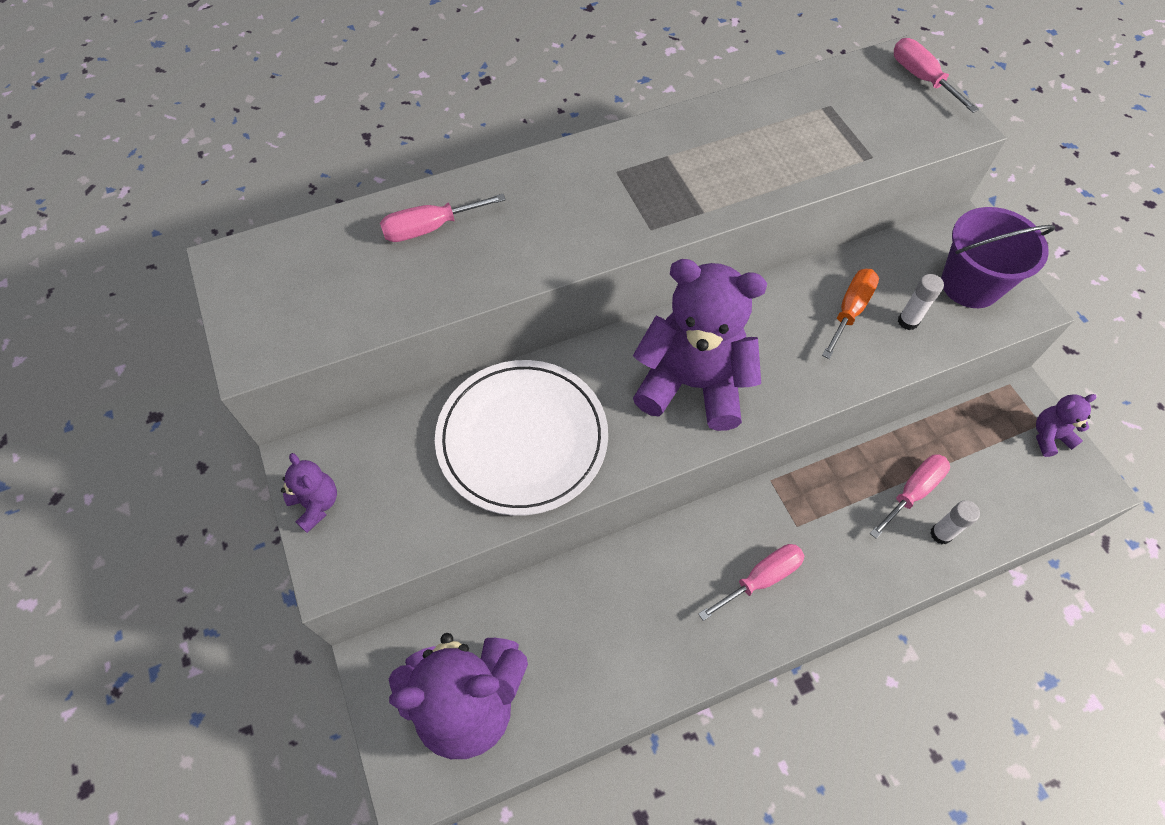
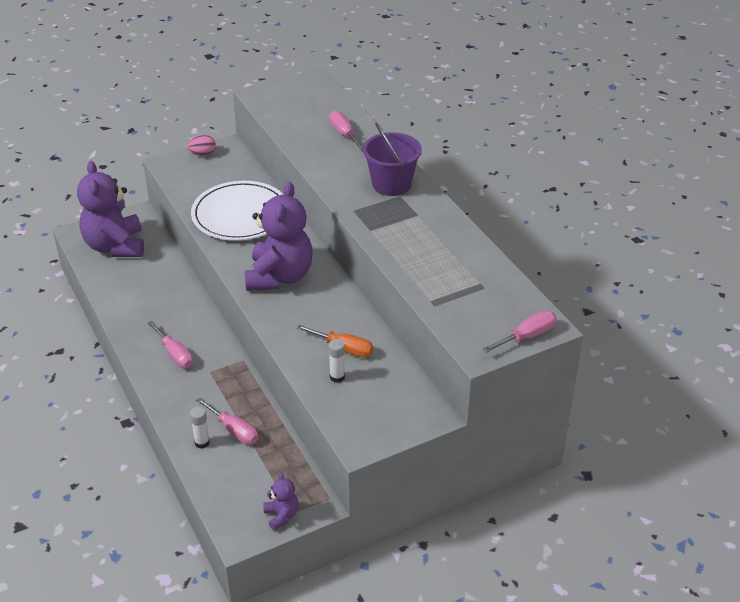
camera: 85 degrees right, 20 degrees down
(316, 504) = (203, 154): purple teddy bear -> pink egg
(970, 284) = (375, 414): purple bucket -> purple bucket (391, 184)

